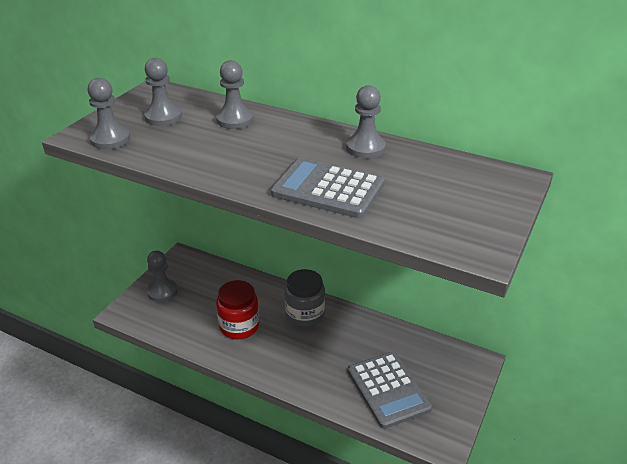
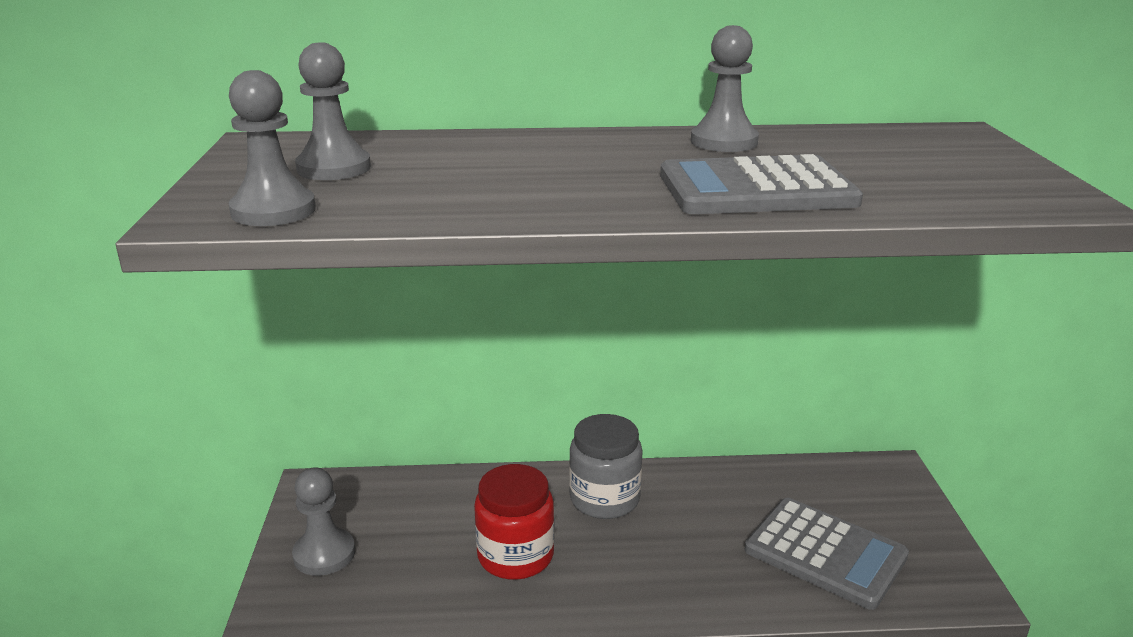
camera: 30 degrees left, 10 degrees down
(235, 120) = (470, 150): grey pawn -> none

